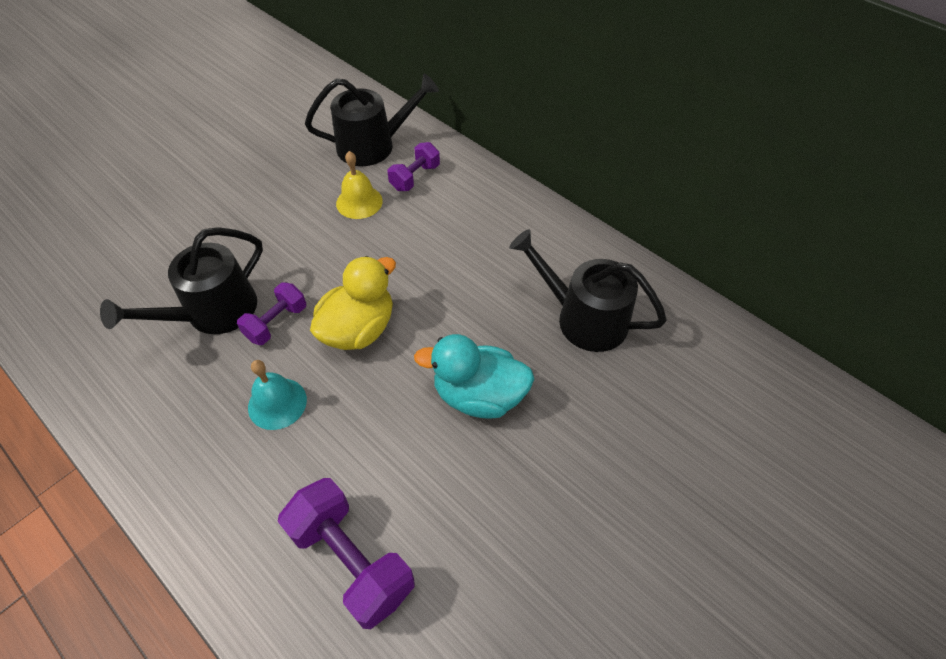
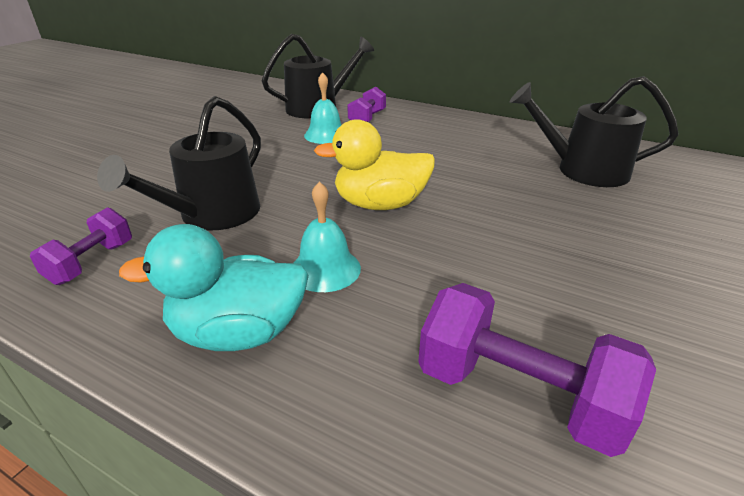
camera: 15 degrees left, 20 degrees down
(276, 323) = (289, 212): purple dumbbell -> purple dumbbell (92, 263)
(358, 329) = (380, 204): yellow duck -> yellow duck turned 120 degrees counterclockwise
(359, 202) = (326, 135): yellow bell -> turquoise bell
(479, 395) = (538, 229): turquoise duck -> turquoise duck (238, 333)

